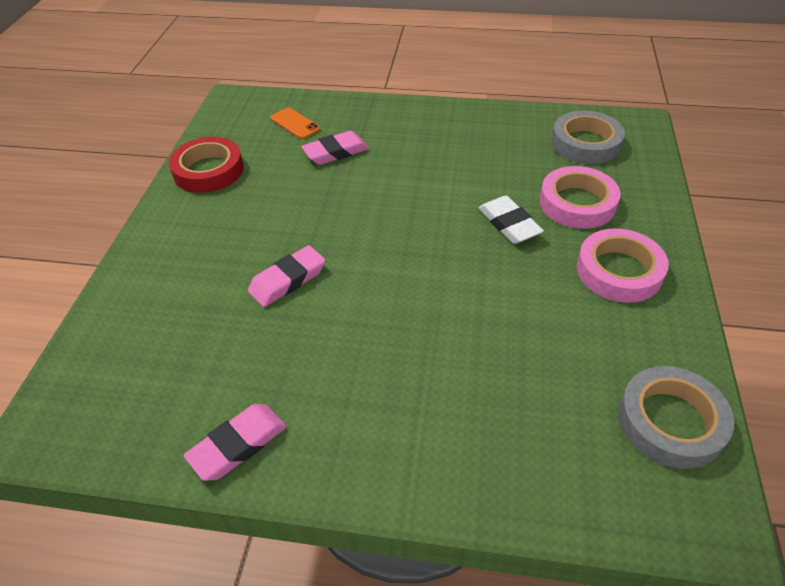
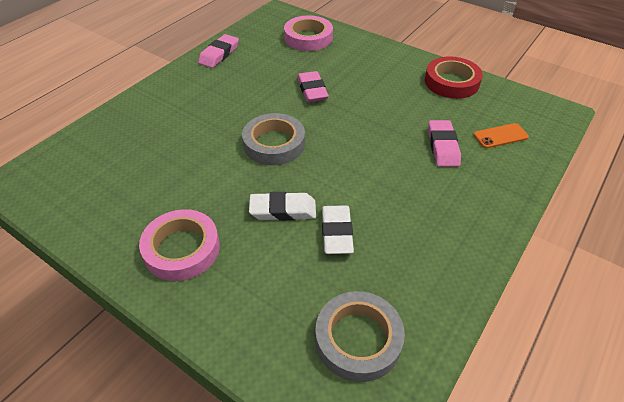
camera: 115 degrees right, 0 degrees up
(238, 445) = (219, 54): pink eraser -> pink eraser turned 45 degrees clockwise
(503, 182) = (336, 232): none -> white eraser
(577, 203) = (273, 270): pink tape -> pink tape (308, 38)
(670, 421) = (67, 198): grey tape -> grey tape (274, 144)

